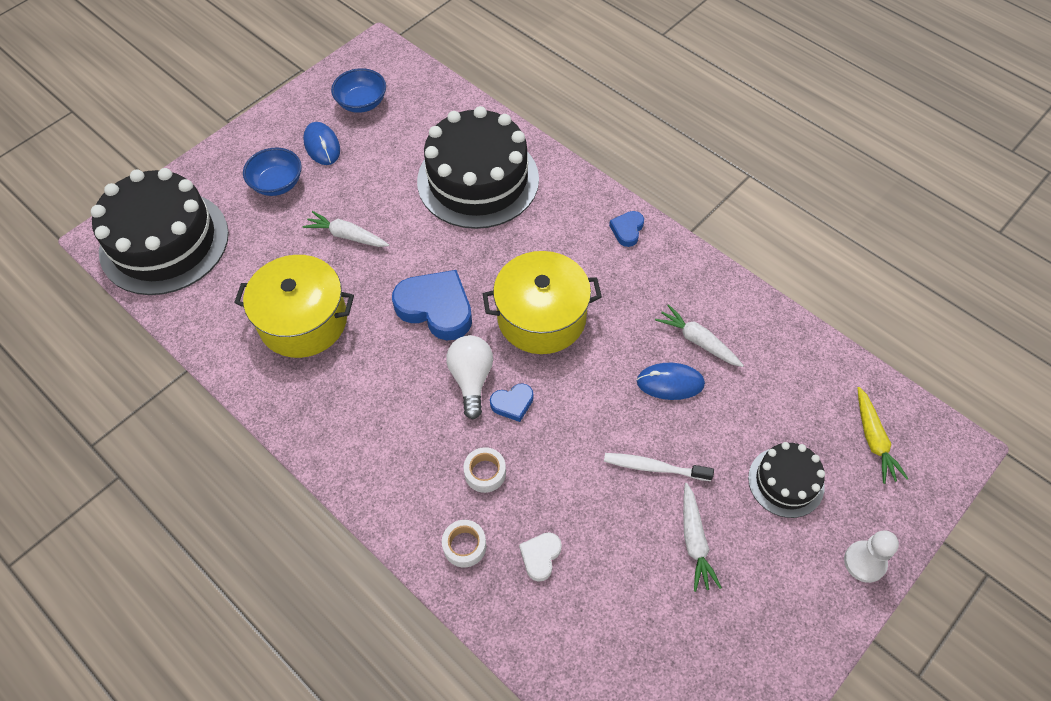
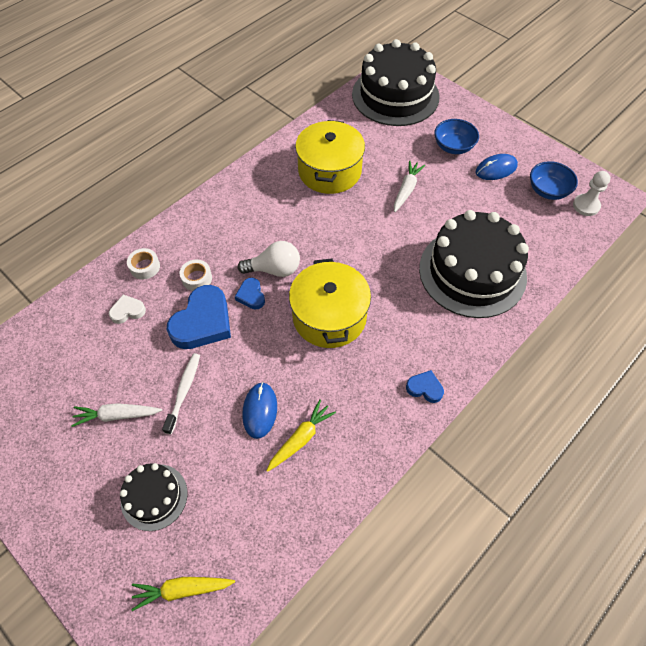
camera: 90 degrees right, 0 degrees up
(436, 308) = (339, 246): blue heart -> blue heart (203, 322)
(540, 556) = (128, 311): white heart -> white heart turned 45 degrees counterclockwise
(698, 341) = (301, 438): white carrot -> yellow carrot
(864, 562) = (70, 554): white pawn -> white pawn (586, 206)

